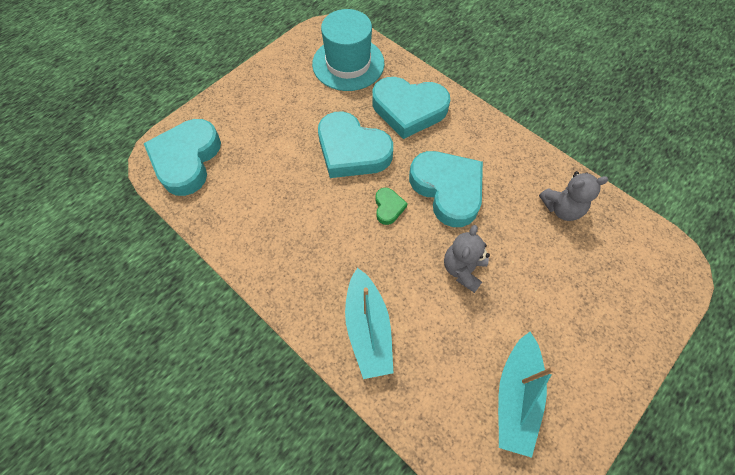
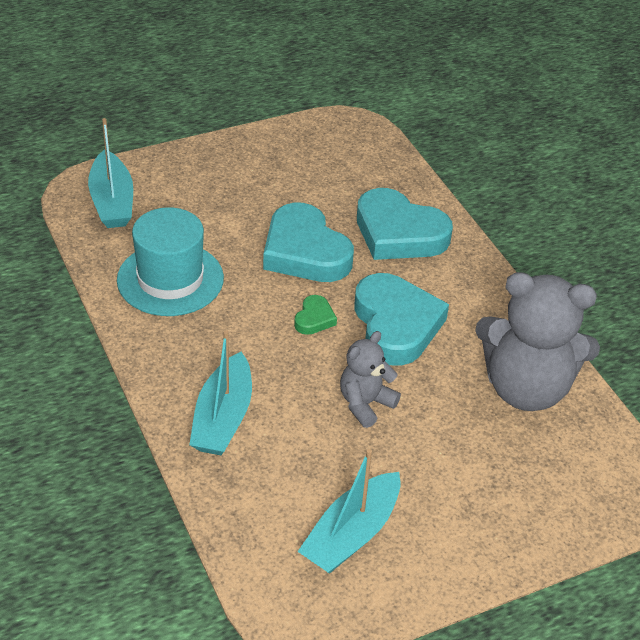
camera: 20 degrees right, 20 degrees down
(186, 160) = (112, 201): turquoise heart -> turquoise boat
(348, 64) = (353, 165): turquoise hat -> turquoise hat (170, 279)
(561, 208) = (526, 388): grey teddy bear -> grey teddy bear, size x1.94

